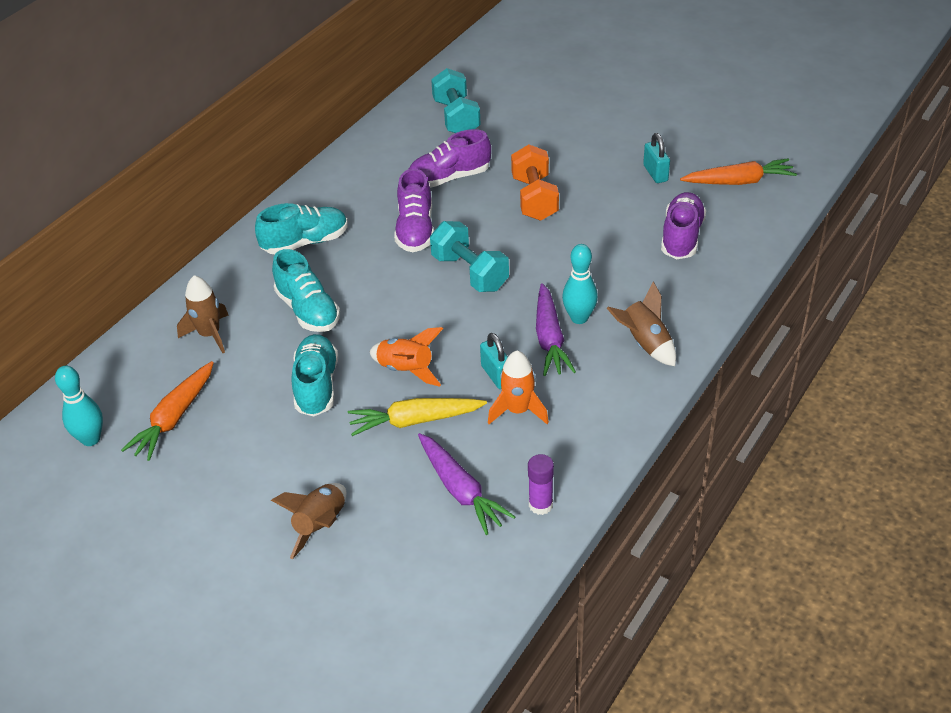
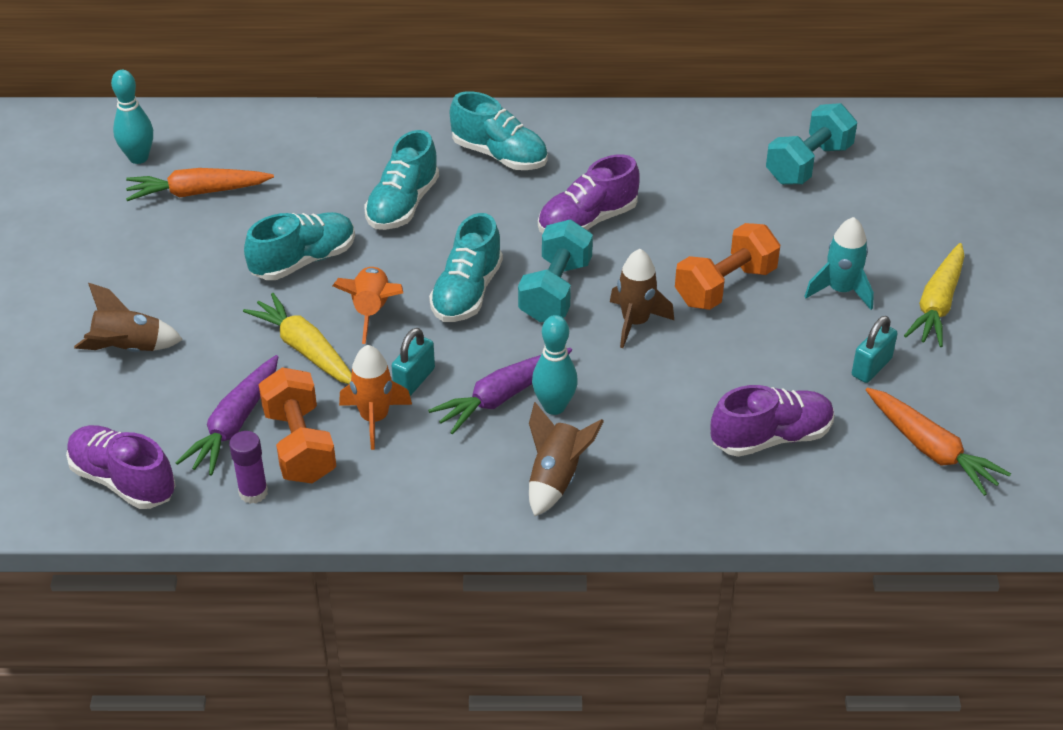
camera: 55 degrees right, 0 degrees up
(209, 334) = (319, 159): brown rocket -> brown rocket (635, 322)
(432, 315) = (467, 292): none -> turquoise shoe
(449, 178) = (697, 206): purple shoe -> purple shoe (123, 480)
(512, 461) = (300, 445): none -> orange dumbbell
(580, 156) = (840, 290): none -> turquoise rocket
(625, 126) = (937, 304): none -> yellow carrot

